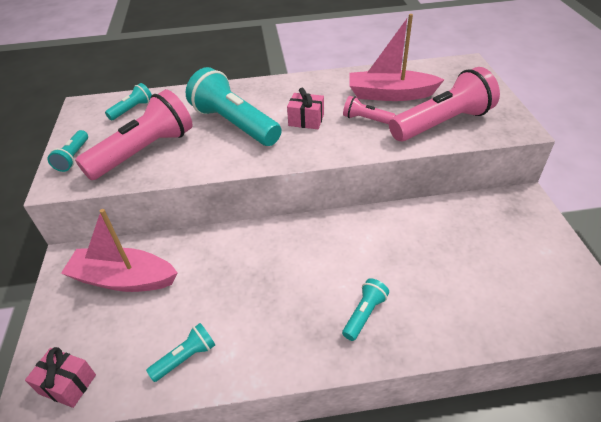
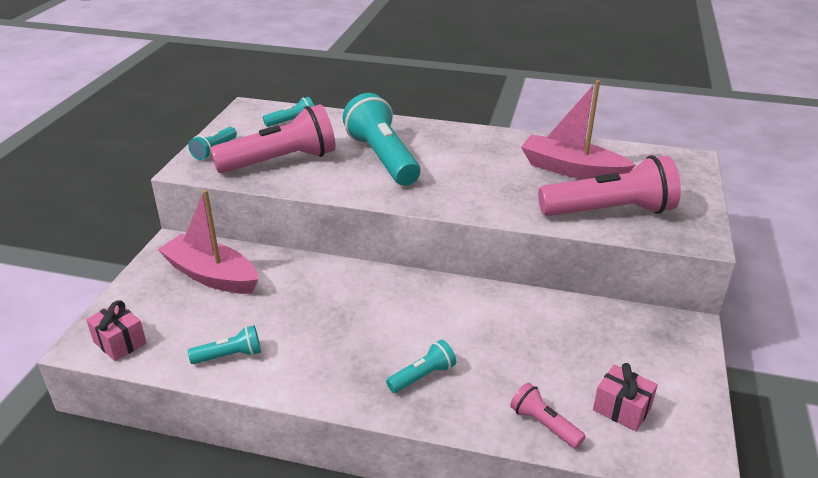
camera: 20 degrees right, 10 degrees down
(306, 120) = (459, 172): pink gift -> pink gift (622, 409)
(366, 119) = (525, 187): pink flashlight -> pink flashlight (544, 424)

